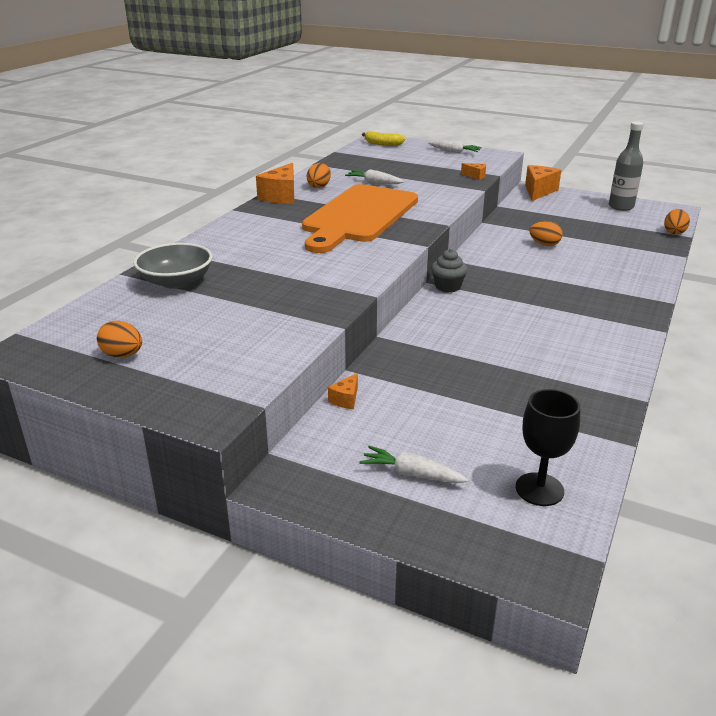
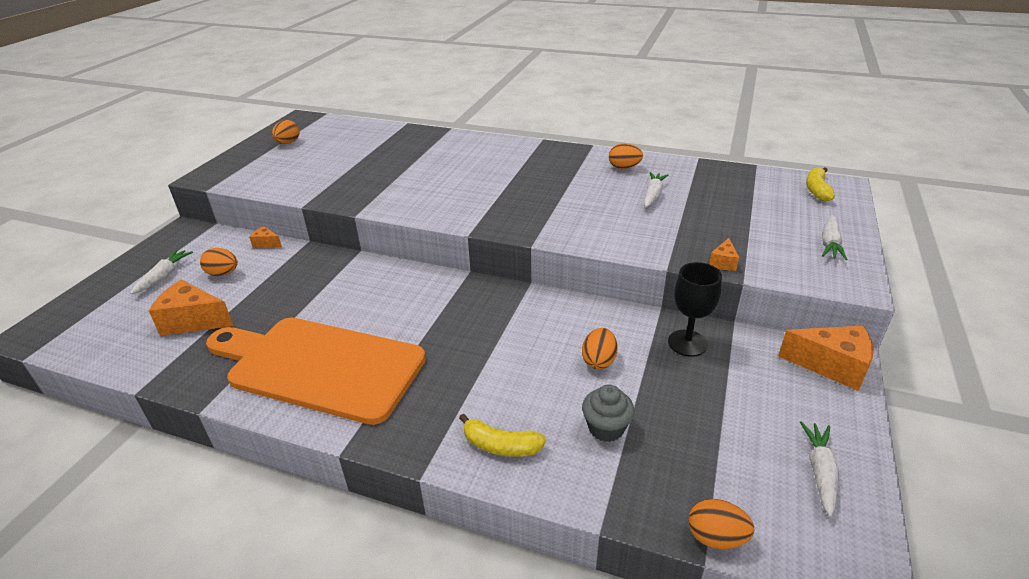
camera: 85 degrees right, 5 degrees up
(176, 281) = (392, 140): grey bowl -> none
(281, 196) = (585, 154): orange cheese -> orange cheese (193, 321)
(358, 216) = (542, 194): orange cutting board -> orange cutting board (320, 366)
(412, 423) = (223, 273): none -> orange egg
(448, 287) = (459, 284): grey cupcake -> grey cupcake (606, 428)
(539, 489) = (113, 333): black goblet -> black goblet (687, 343)
(621, 207) = (820, 471): grey bottle -> white carrot
(634, 277) = (500, 445): none -> yellow banana

